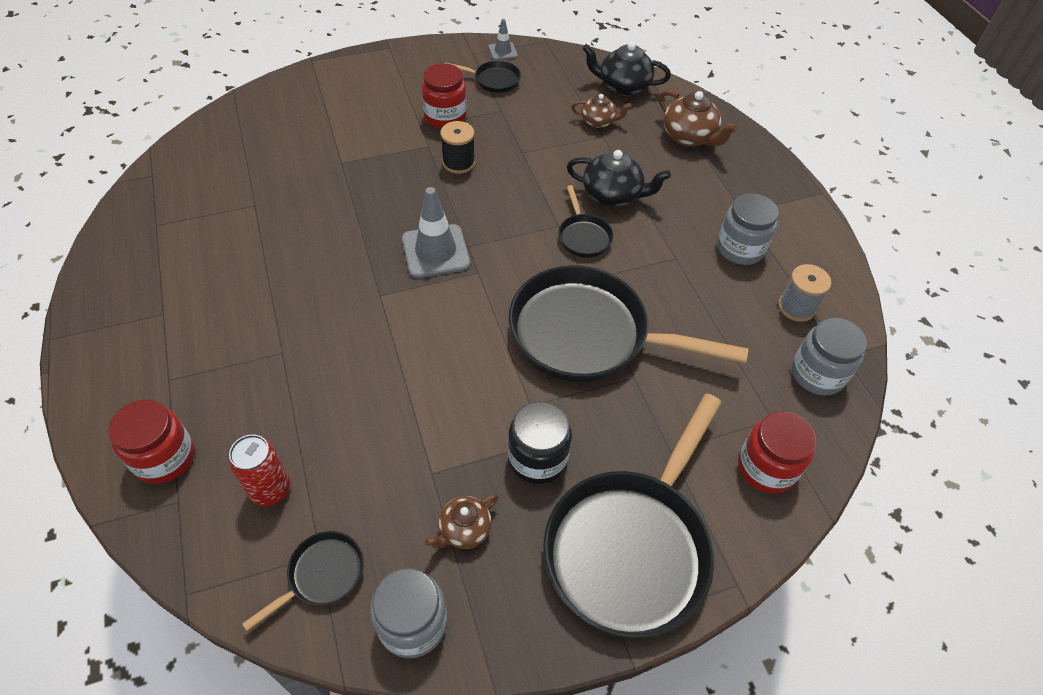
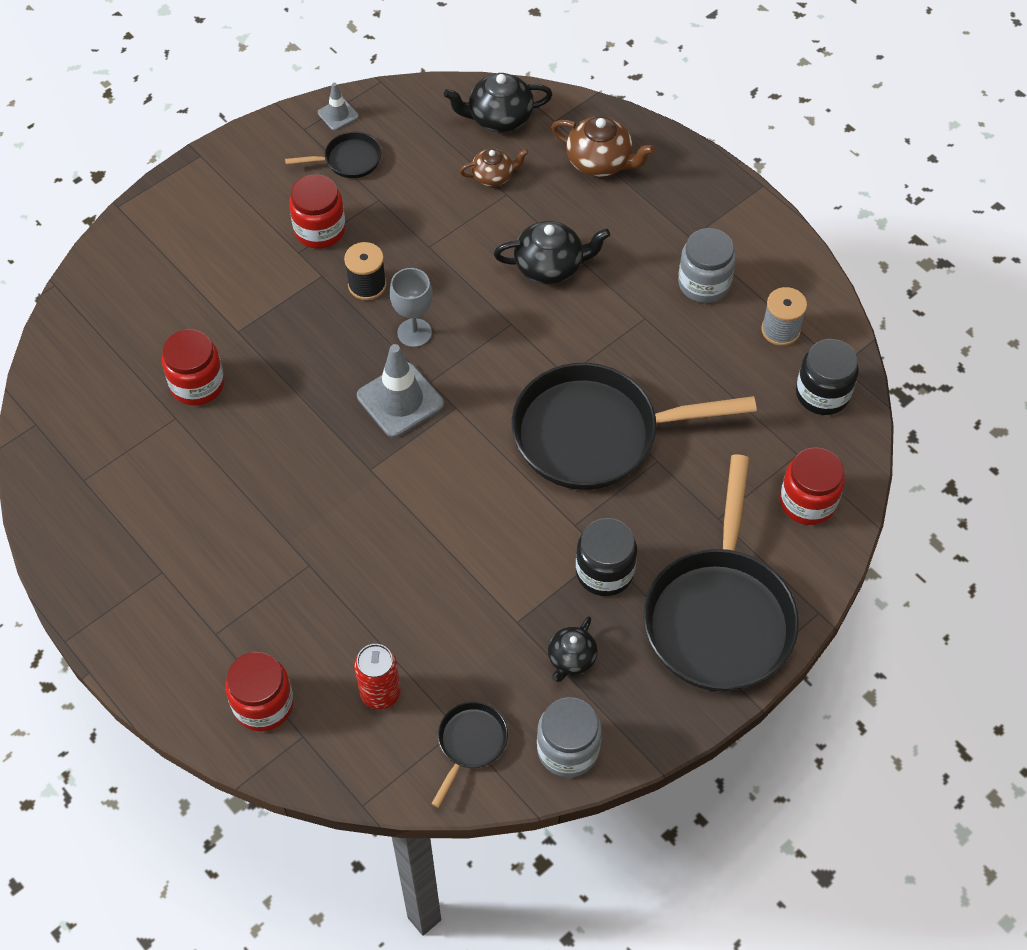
camera: 20 degrees left, 5 degrees up
(287, 188) = (197, 384): none -> red jar
(464, 530) = (571, 658): brown teapot -> black teapot
(476, 207) = (414, 333): none -> grey goblet
(583, 236) = (542, 327): black pan -> none
(817, 374) = (822, 393): grey jar -> black jar

